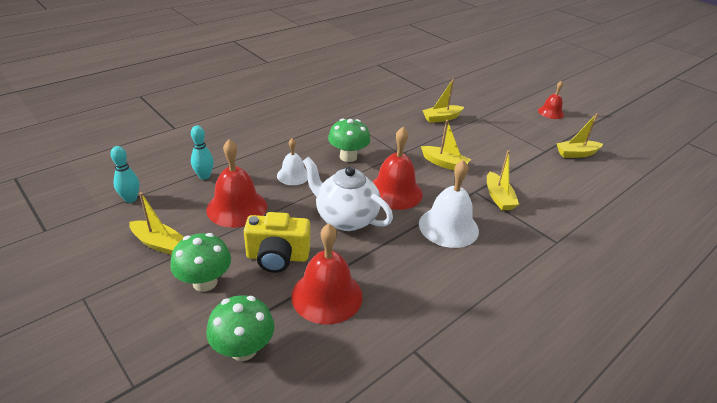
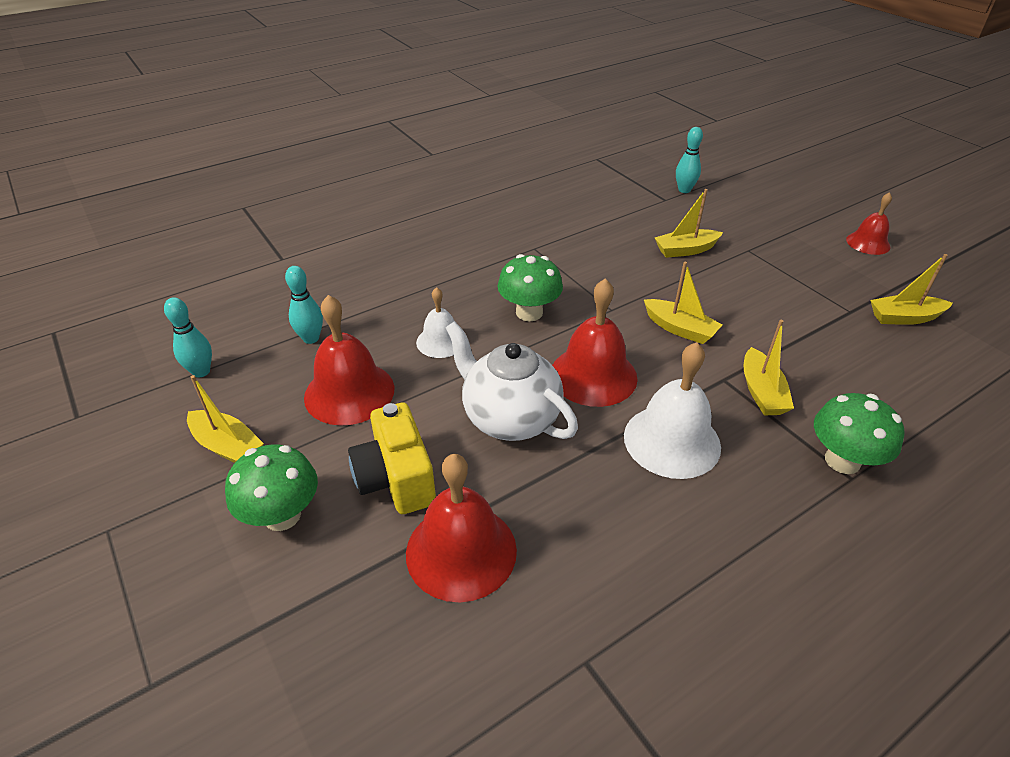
camera: 10 degrees right, 5 degrees up
(243, 349) = (320, 635): green mushroom -> green mushroom (842, 460)
(277, 257) = (396, 479): yellow camera -> yellow camera turned 60 degrees clockwise
(436, 83) = (684, 190): none -> turquoise bowling pin

